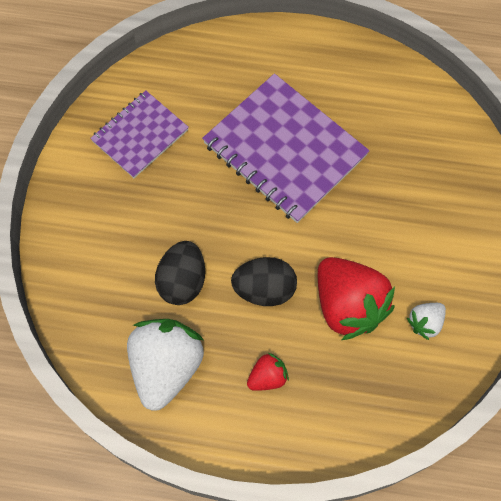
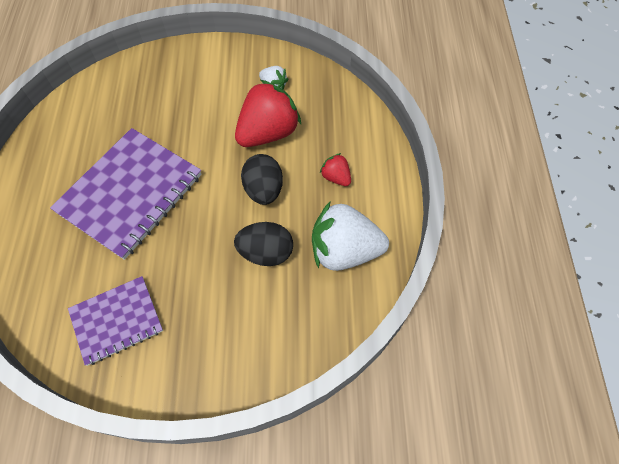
camera: 100 degrees left, 5 degrees down
(140, 135) = (117, 321): purple notebook -> purple notebook turned 60 degrees counterclockwise

